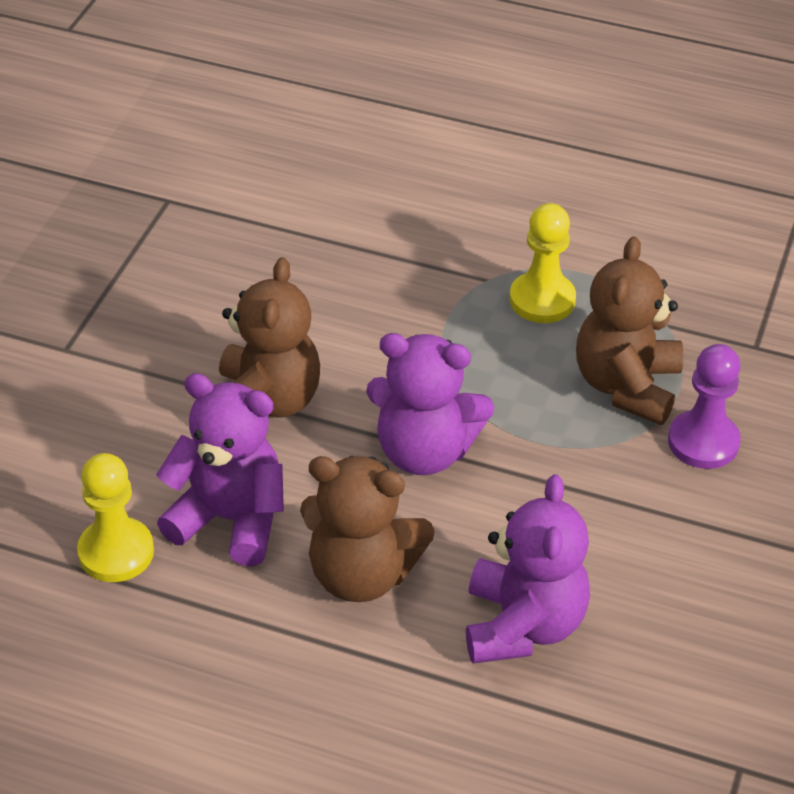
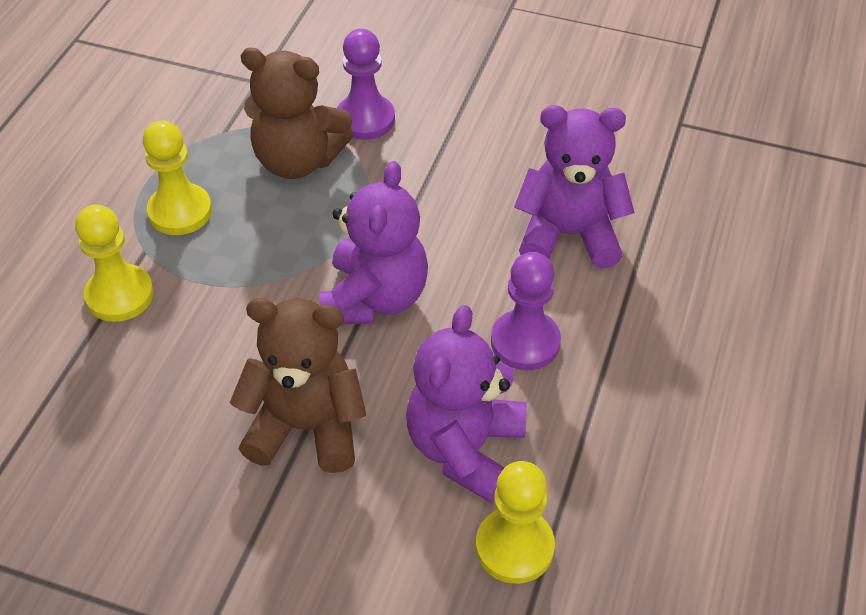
camera: 90 degrees left, 5 degrees up
(361, 574) = (525, 342): brown teddy bear -> purple pawn
(429, 268) = (120, 295): none -> yellow pawn

